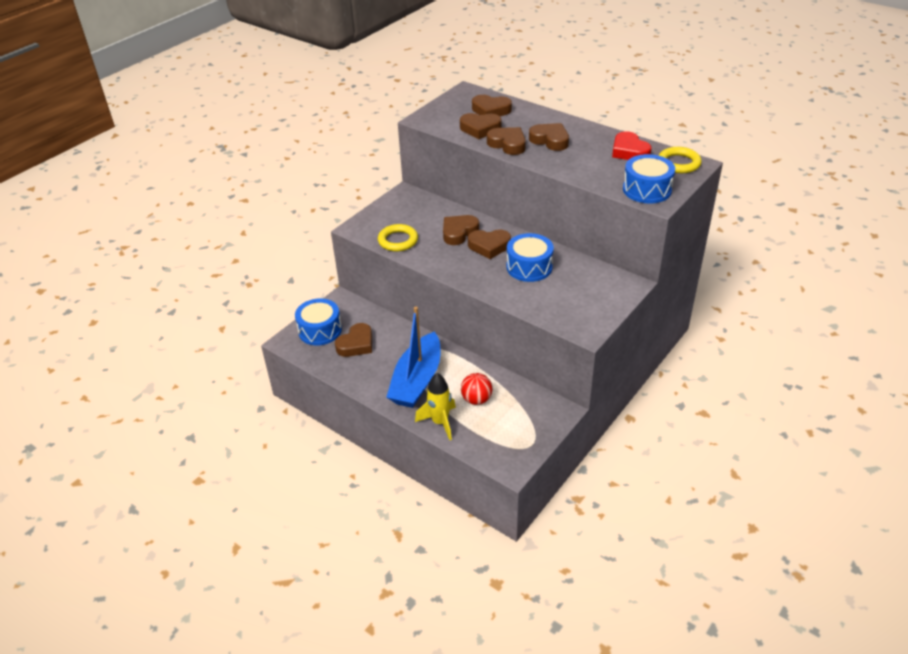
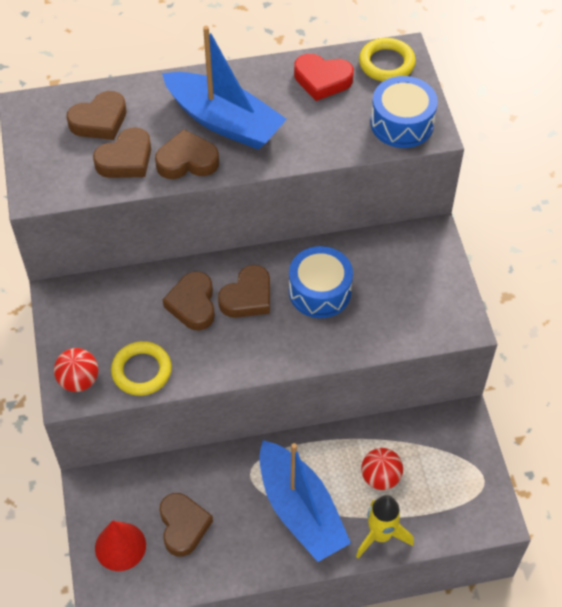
camera: 50 degrees left, 15 degrees up
(320, 330) = (120, 546): blue drum -> red cone
(367, 226) = (79, 380): none -> red ball
(550, 140) = (224, 121): brown heart -> blue boat

